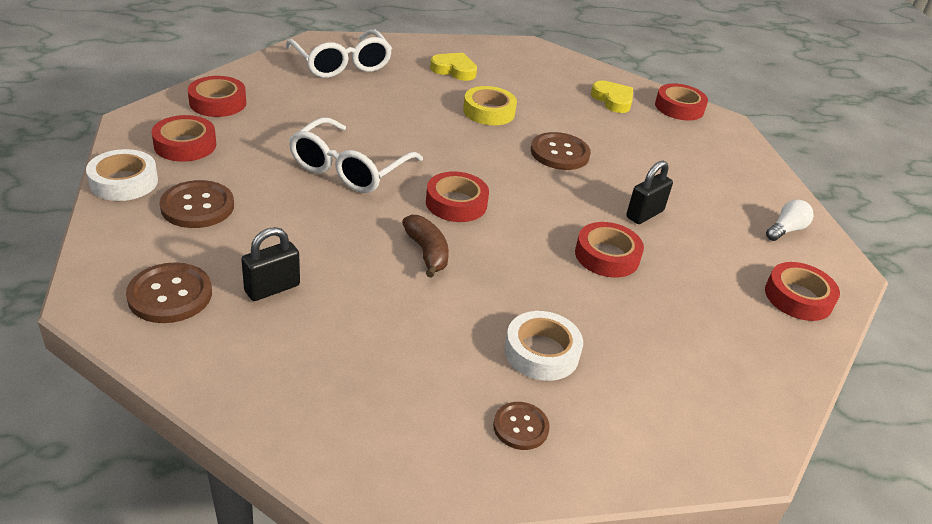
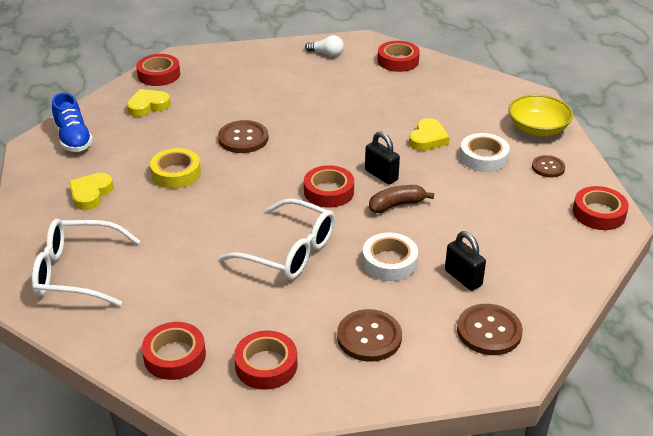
camera: 85 degrees left, 0 degrees up
(124, 182) = (341, 395): white tape -> white tape (389, 262)
(341, 64) = (77, 272): white glasses -> white glasses turned 150 degrees counterclockwise
(543, 63) = (73, 139): none -> blue shoe
(584, 300) = (428, 139): none -> yellow heart
(607, 256) = (377, 126): red tape -> red tape (599, 213)
(637, 437) = (537, 129): none -> yellow bowl
(644, 214) = (322, 106): black padlock -> black padlock (381, 175)
(786, 230) = (327, 54): white light bulb -> white light bulb turned 150 degrees clockwise

